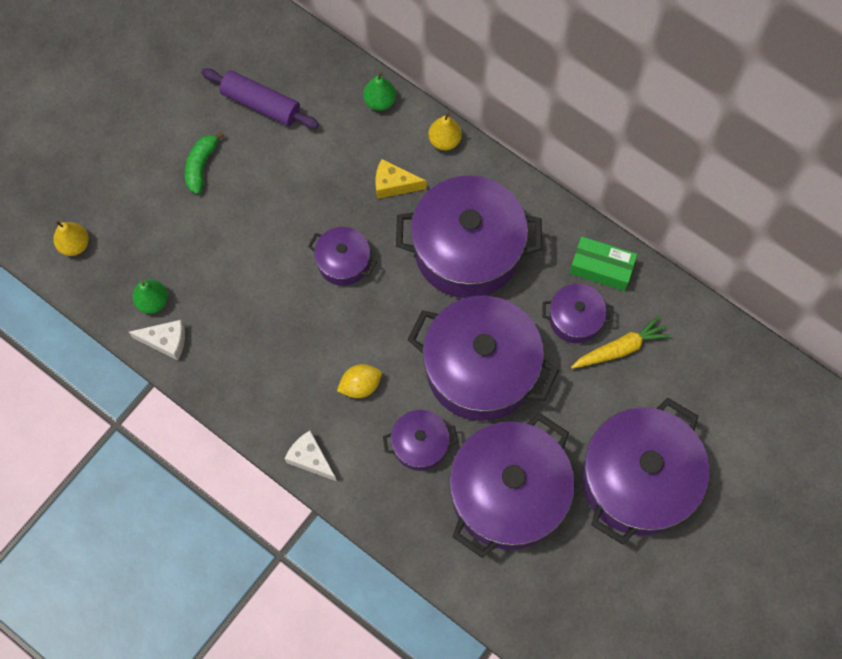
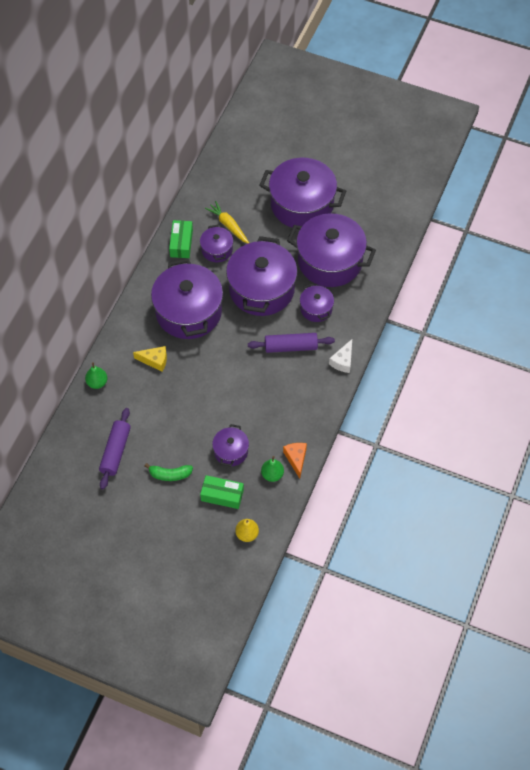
camera: 105 degrees left, 10 degrees down
(145, 226) = (222, 495): none -> green box
(166, 341) = (296, 459): white cheese -> orange cheese
(343, 262) = (215, 375): purple pot -> purple pot (231, 451)
(360, 385) = (291, 347): yellow lemon -> purple rolling pin
(394, 184) = (155, 361): yellow cheese -> yellow cheese turned 75 degrees counterclockwise
(444, 141) = (117, 340): yellow pear -> none

